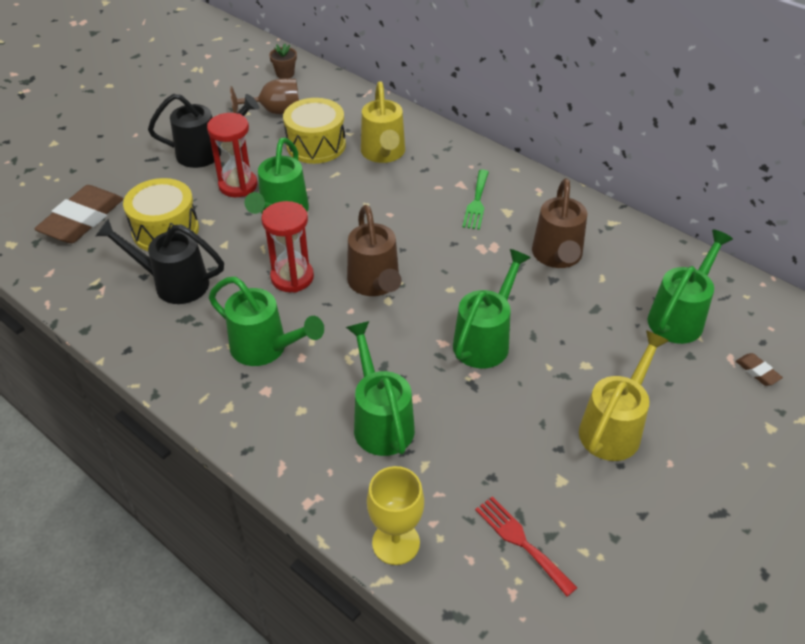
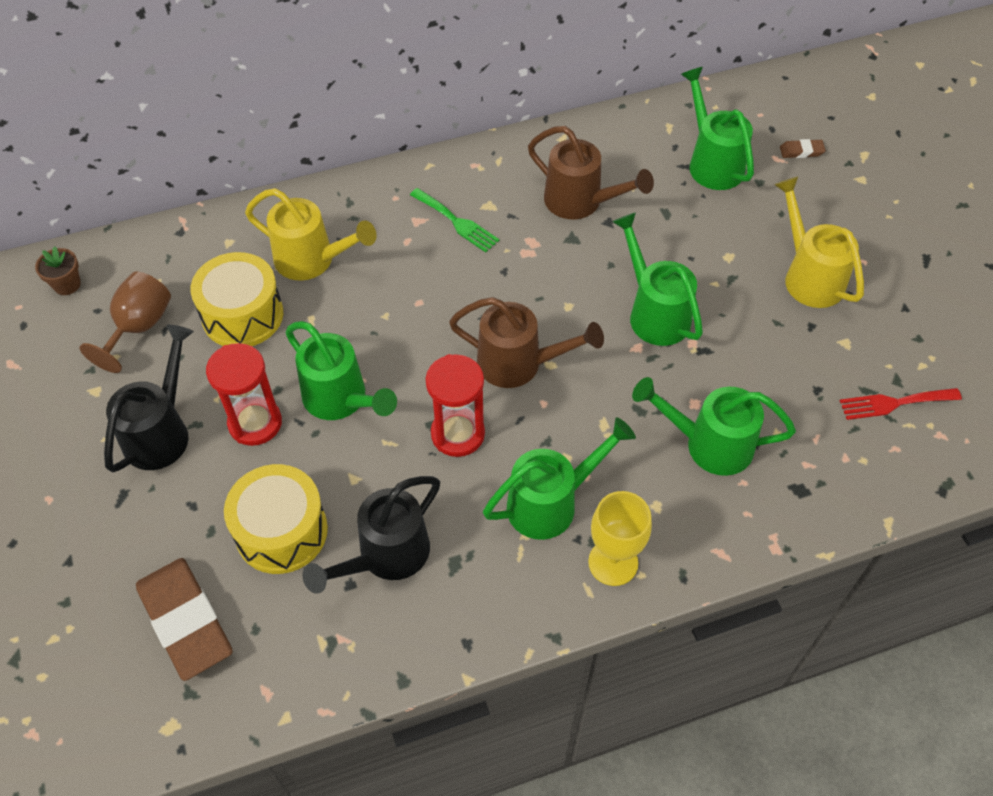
camera: 60 degrees left, 10 degrees up
(396, 543) = (854, 496): yellow goblet -> yellow goblet (613, 562)

